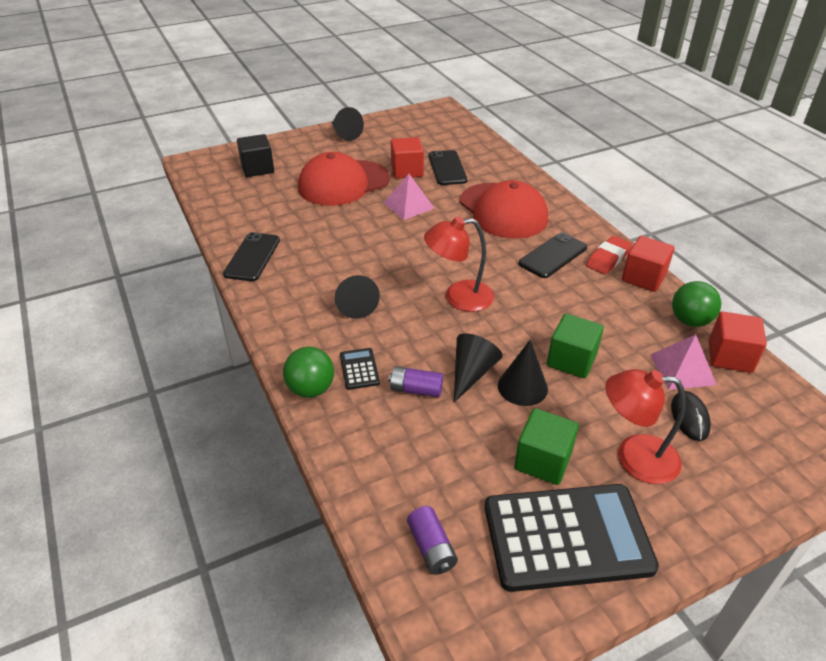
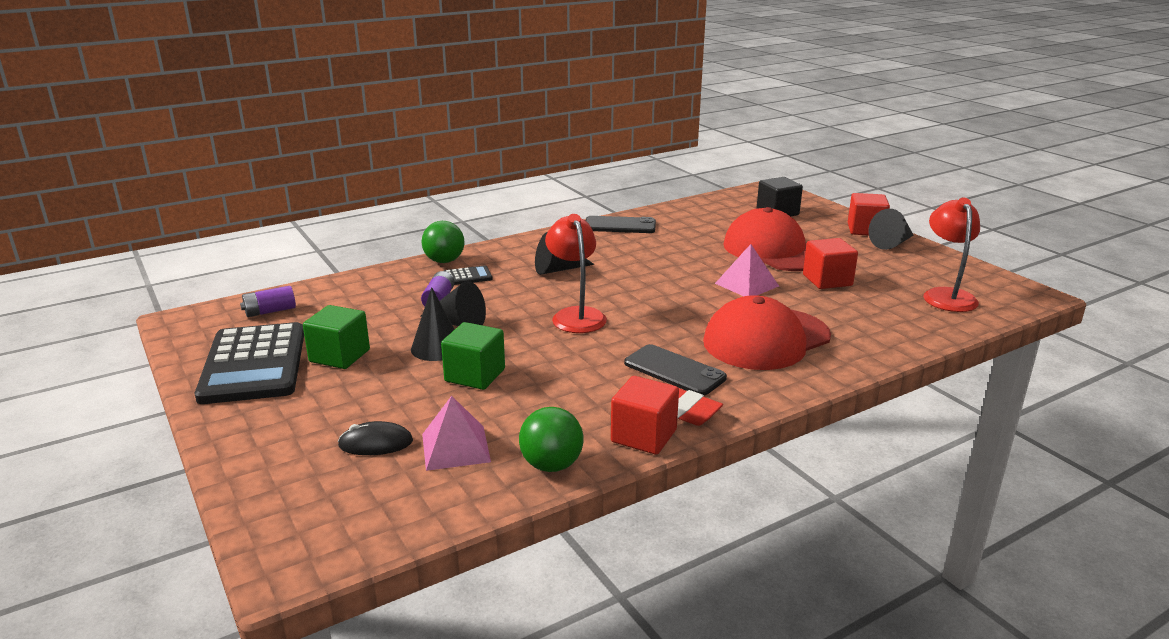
camera: 85 degrees right, 15 degrees down
(447, 168) = (853, 303): black phone -> none
(634, 457) = (329, 403): red lamp -> red lamp (946, 295)
(730, 356) = (478, 489): red cube -> red cube (865, 230)

